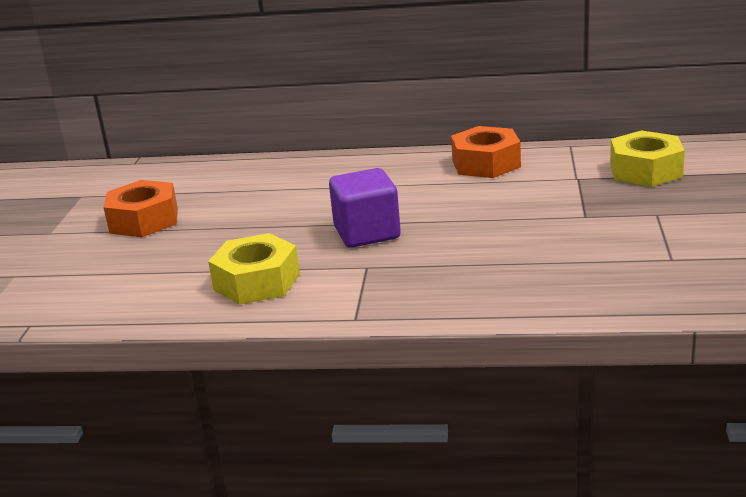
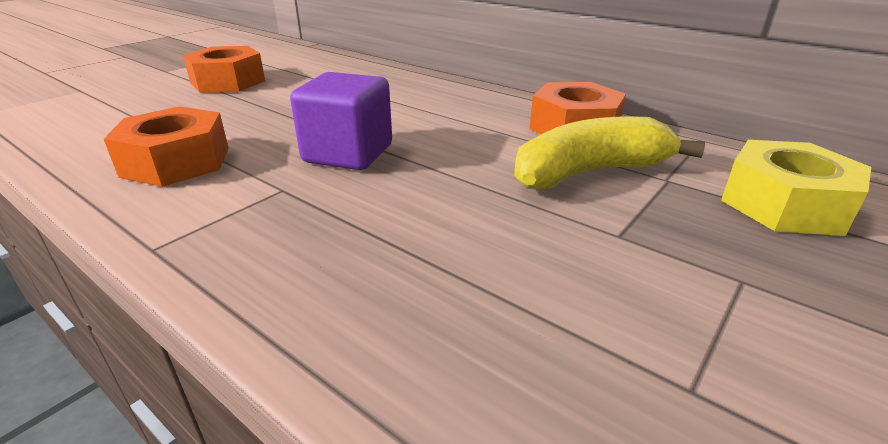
camera: 30 degrees right, 5 degrees up
(257, 282) = (176, 162): yellow nut -> orange nut
(532, 189) = (590, 172): none -> yellow banana

